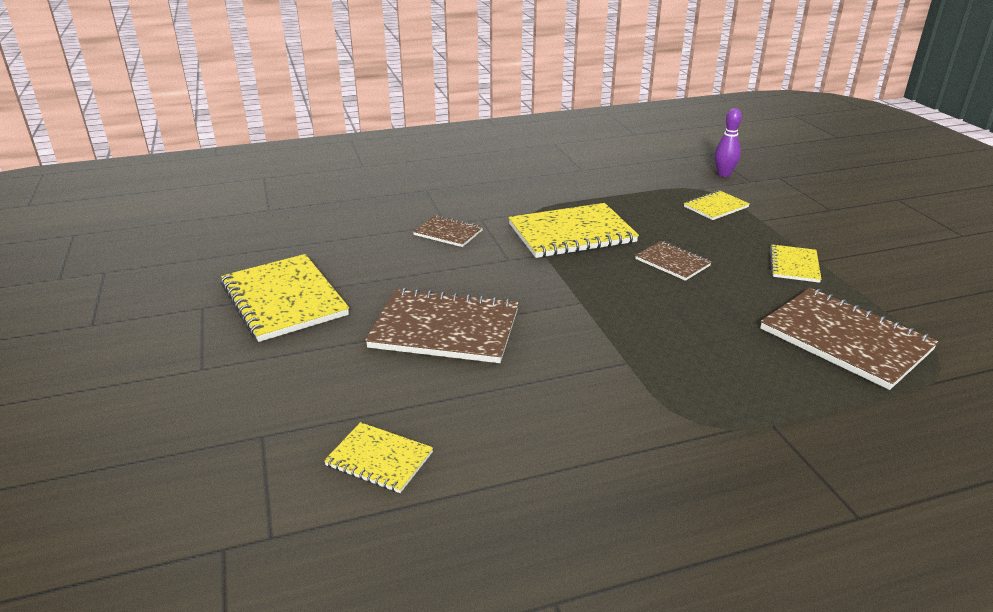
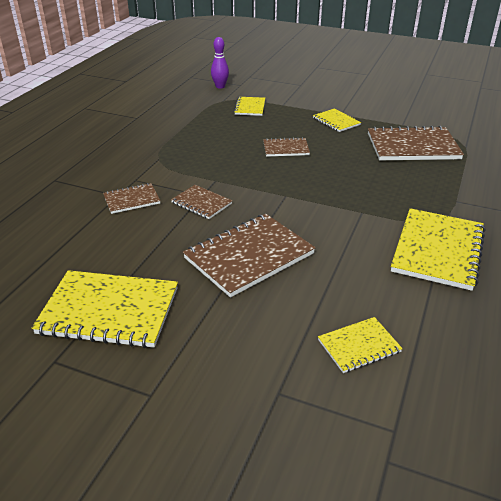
camera: 50 degrees left, 5 degrees up
(494, 266) = (201, 203): none -> brown notebook
(571, 233) = (207, 160): yellow notebook -> yellow notebook (438, 250)

